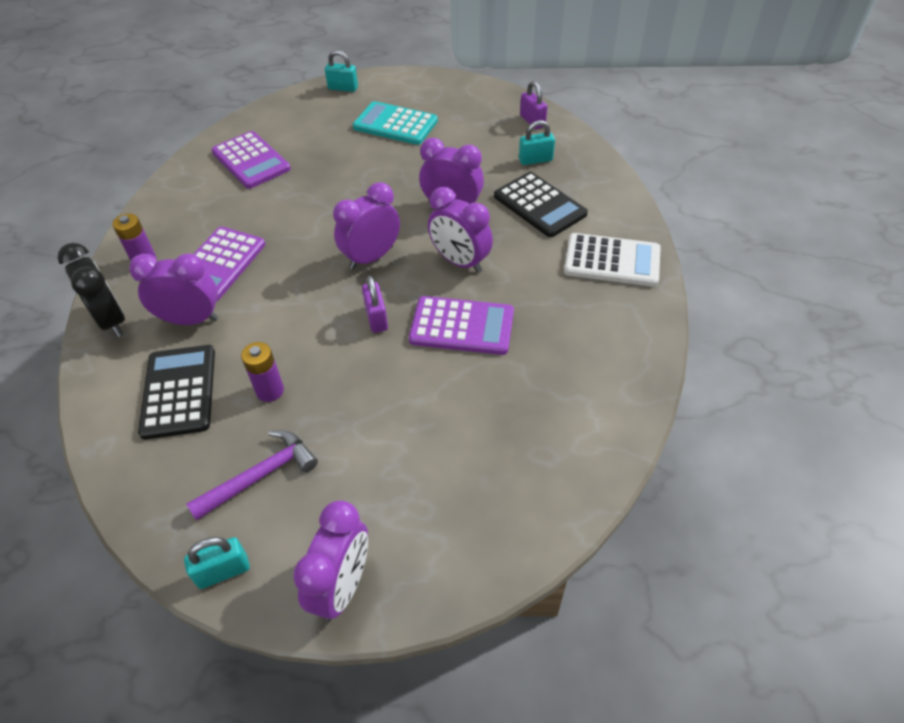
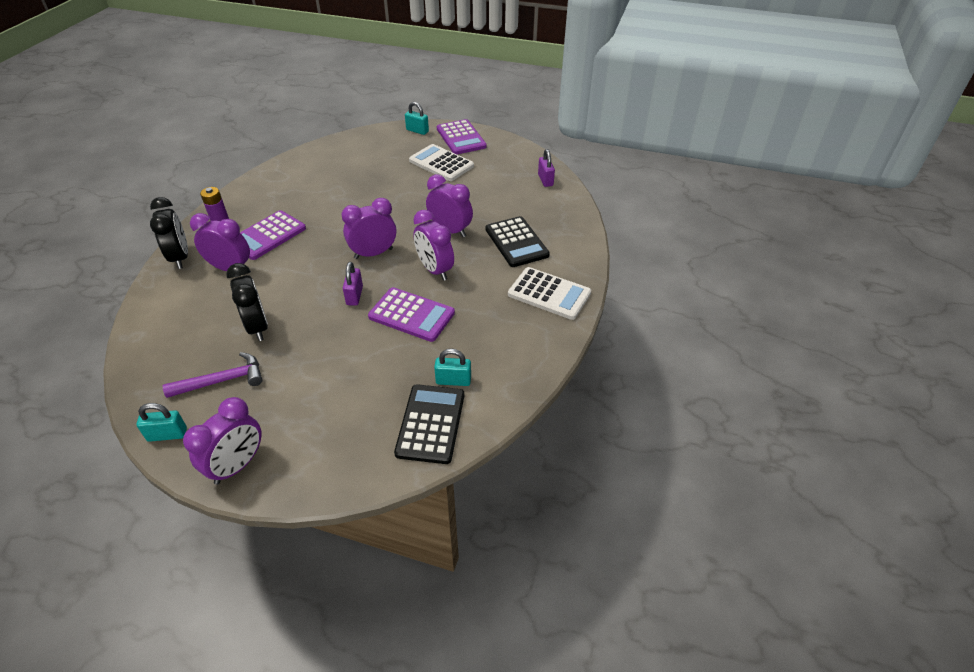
camera: 15 degrees right, 5 degrees down
(179, 391) = (199, 313): black calculator -> black calculator (431, 424)
(251, 161) = (326, 170): purple calculator -> purple calculator (461, 138)
(270, 391) = (257, 327): purple battery -> black clock
(395, 124) = (441, 163): turquoise calculator -> white calculator
(535, 160) = (532, 209): turquoise padlock -> turquoise padlock (453, 380)

